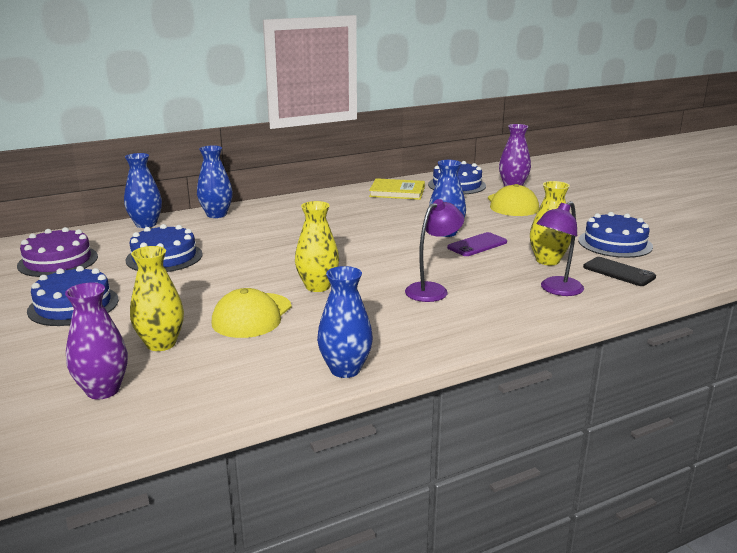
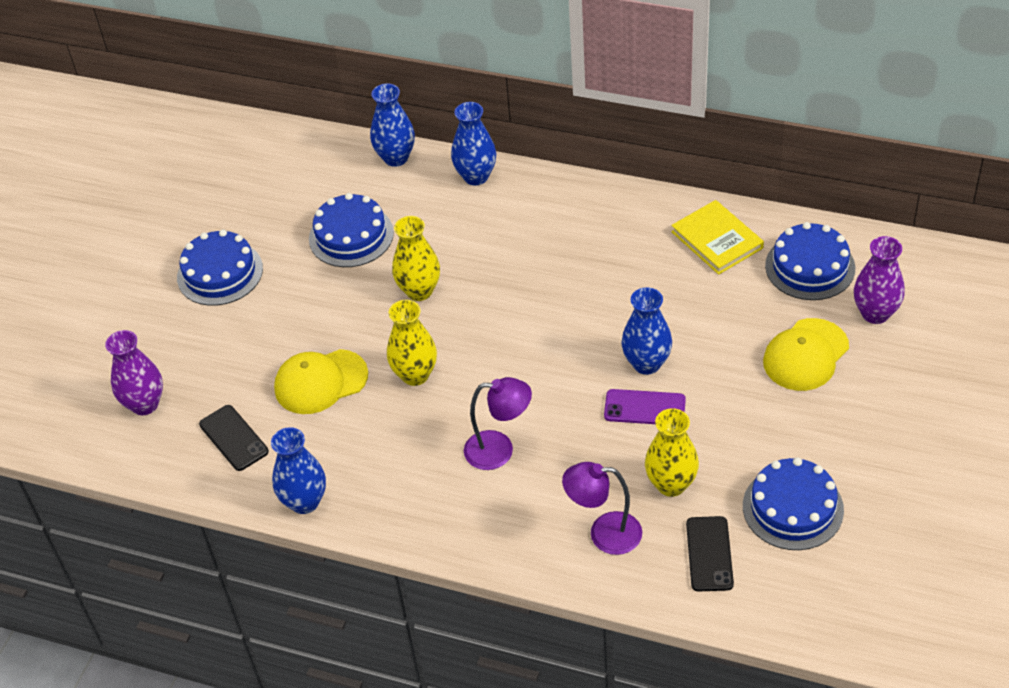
camera: 50 degrees right, 25 degrees up
(58, 261) = (269, 187): purple cake -> none
(161, 344) = (226, 374): yellow vase -> yellow vase (419, 291)
(225, 369) = (234, 438): none -> black phone

